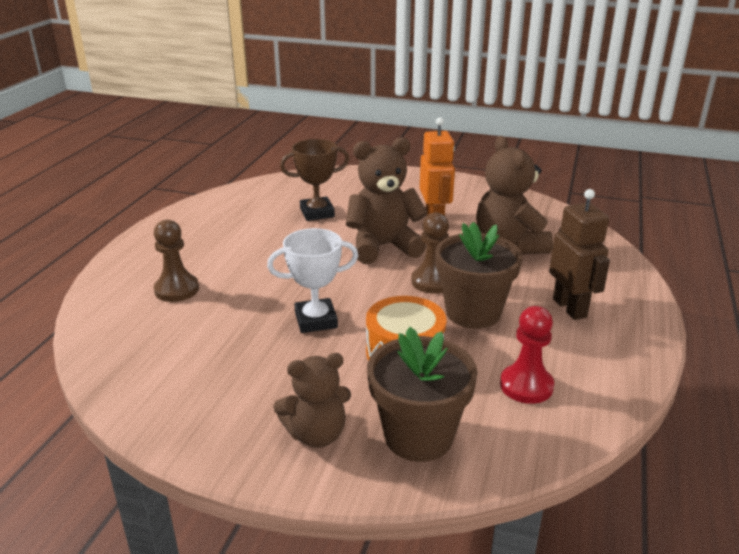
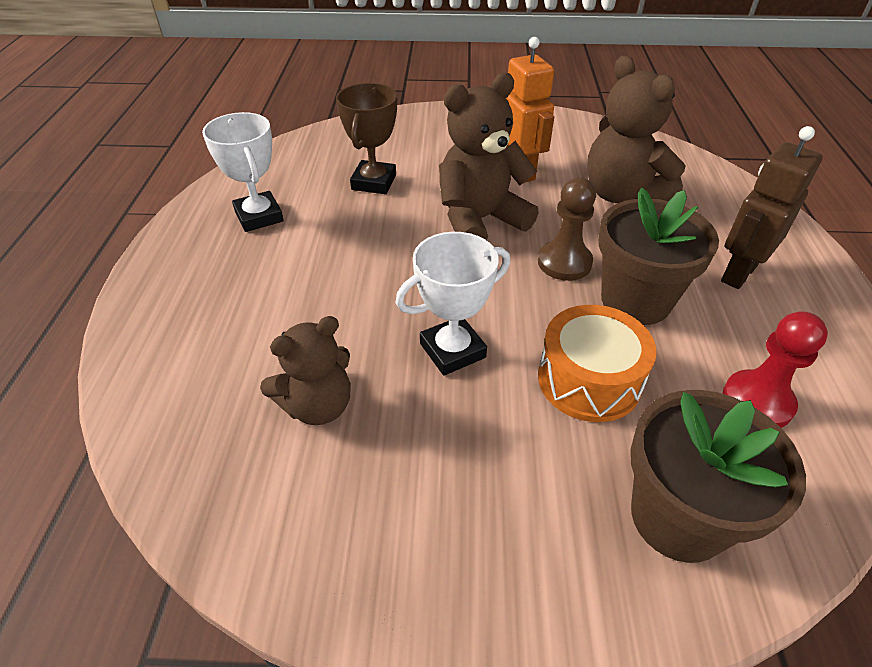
camera: 15 degrees left, 15 degrees up
(176, 289) = (241, 335): brown pawn -> none
(223, 223) = (259, 216): none -> white trophy
(316, 434) = (548, 548): brown teddy bear -> brown teddy bear (318, 405)
(317, 213) = (374, 182): brown trophy -> brown trophy turned 45 degrees counterclockwise
(570, 308) = (738, 273): brown robot -> brown robot turned 105 degrees counterclockwise

